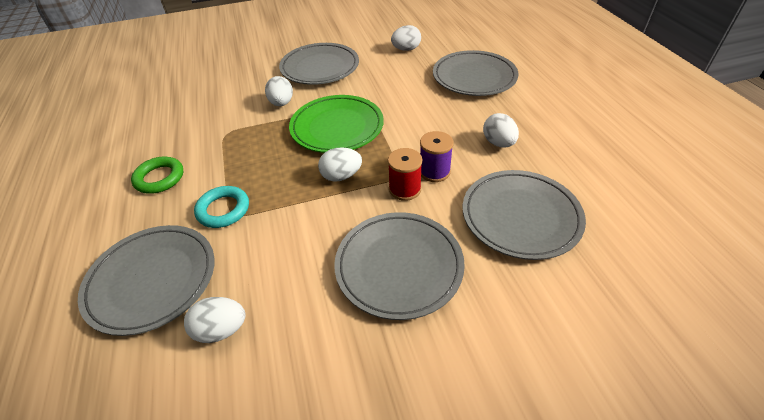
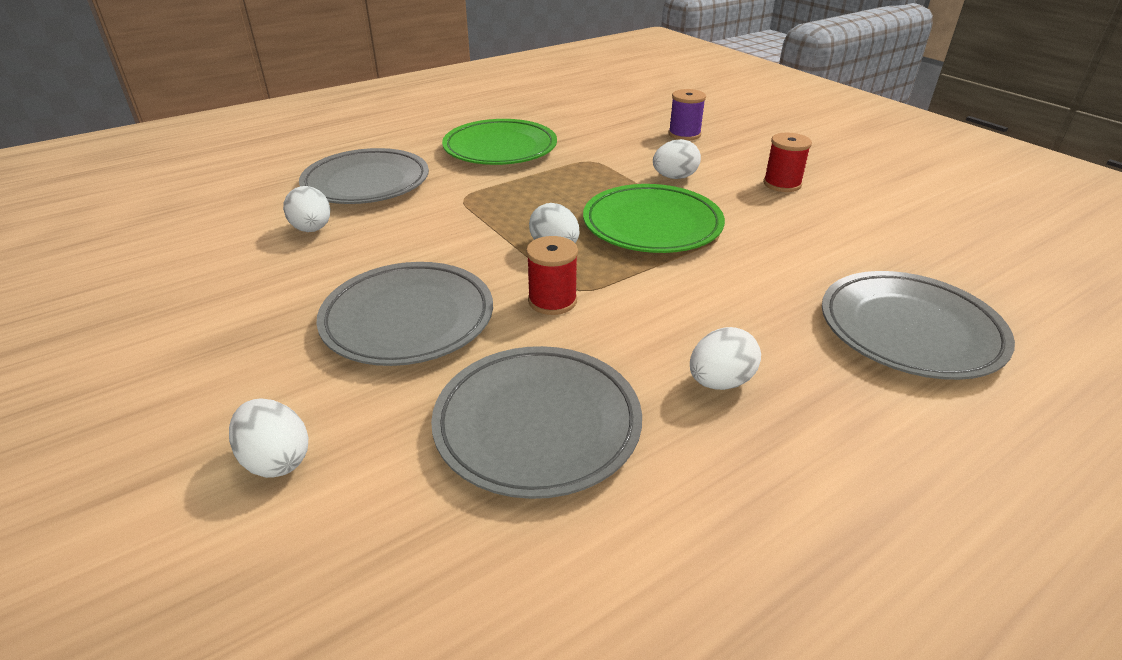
camera: 70 degrees right, 10 degrees down
(159, 178) = (500, 148): green ring -> green plate
(223, 210) = (467, 191): turquoise ring -> none
(320, 68) = (782, 184): grey plate -> red spool
(406, 49) = (920, 244): white egg -> white egg (276, 460)
(434, 171) = (603, 321): purple spool -> purple spool (684, 134)

